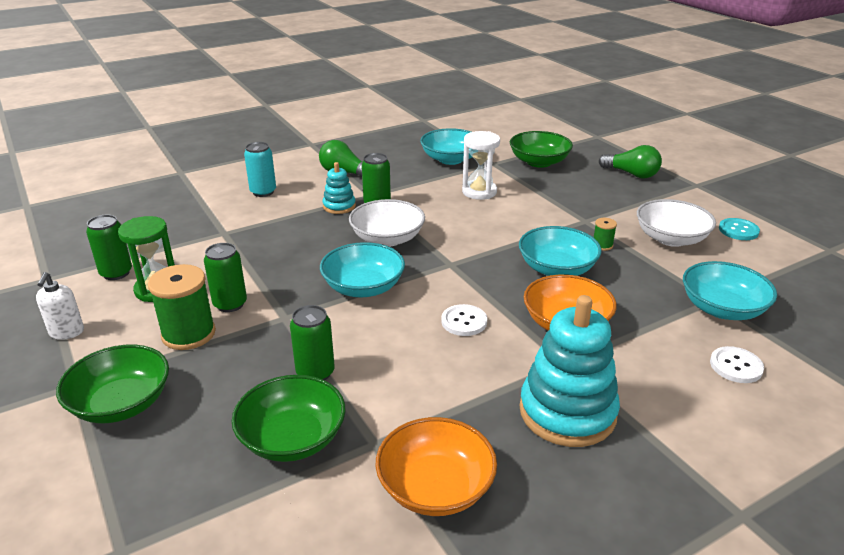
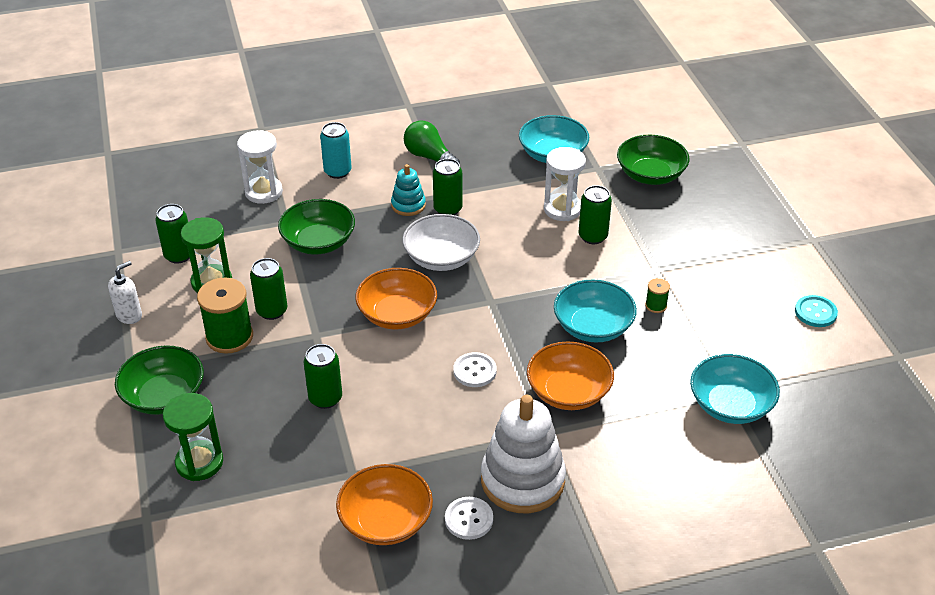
camera: 15 degrees right, 10 degrees up
(67, 332) = (129, 315): white soap dispenser -> white soap dispenser turned 150 degrees counterclockwise
(181, 468) = (199, 462): none -> green hourglass
(195, 214) = (263, 192): none -> white hourglass
(292, 438) = (289, 456): green bowl -> green bowl (318, 242)
(363, 287) = (397, 314): turquoise bowl -> orange bowl
(516, 206) = (593, 236): none -> green can
(567, 412) = (522, 480): turquoise stacking toy -> white stacking toy
(631, 174) = (747, 211): green light bulb -> none
(671, 238) = (734, 310): white bowl -> none
(736, 366) = (701, 468): white button -> white button (469, 519)

